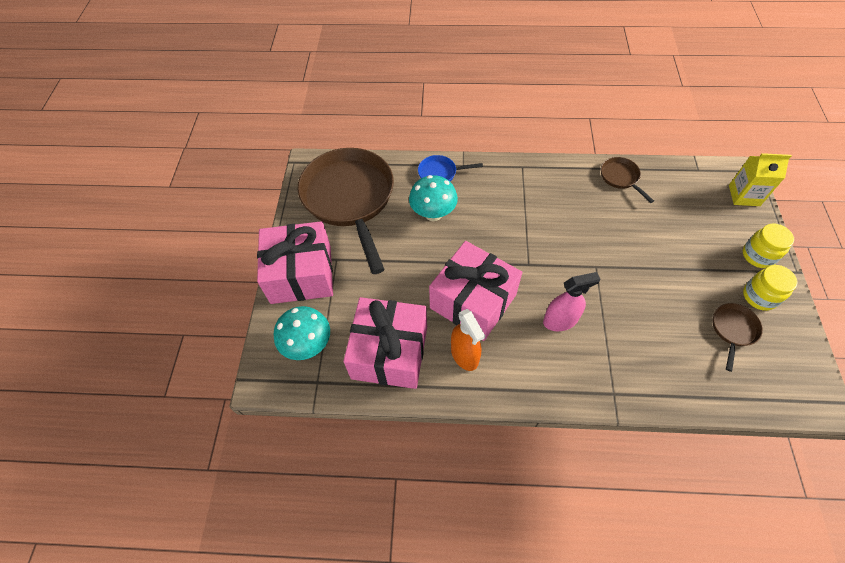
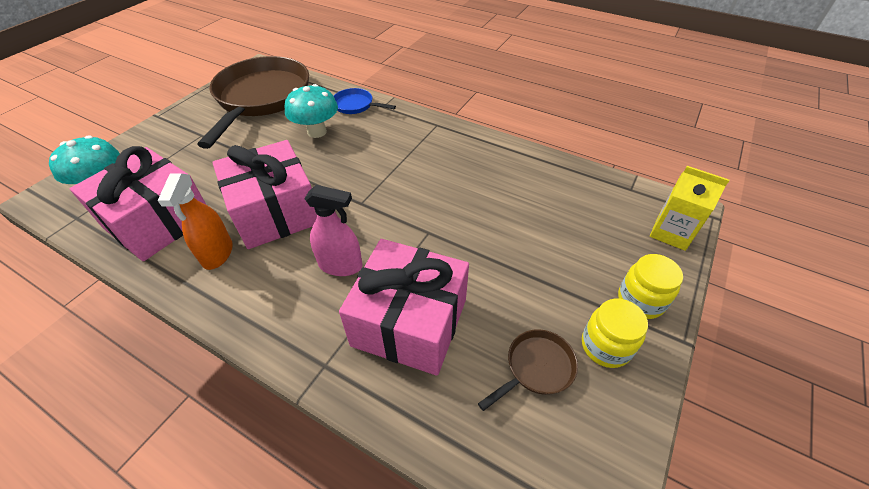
camera: 25 degrees right, 10 degrees down
(301, 274) = (163, 135): pink gift -> pink gift (409, 322)
(620, 178) = (531, 166): brown pan -> none

